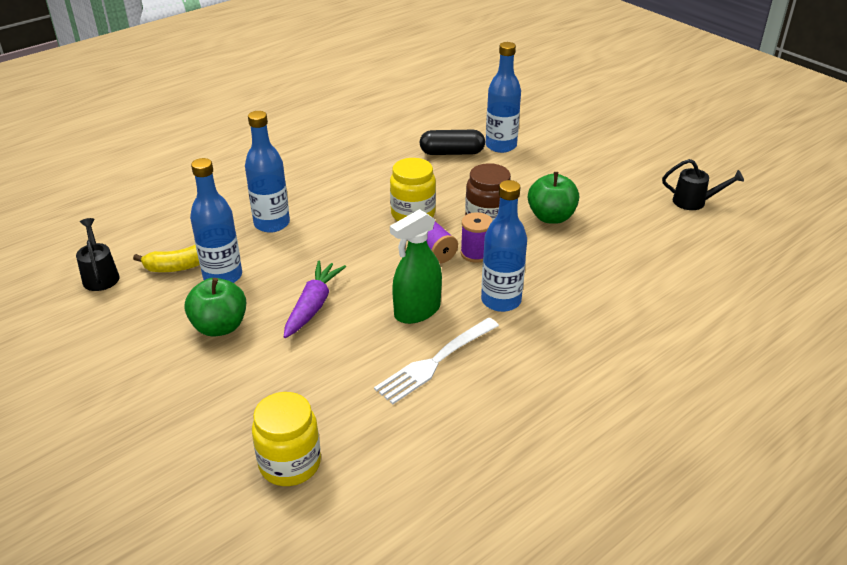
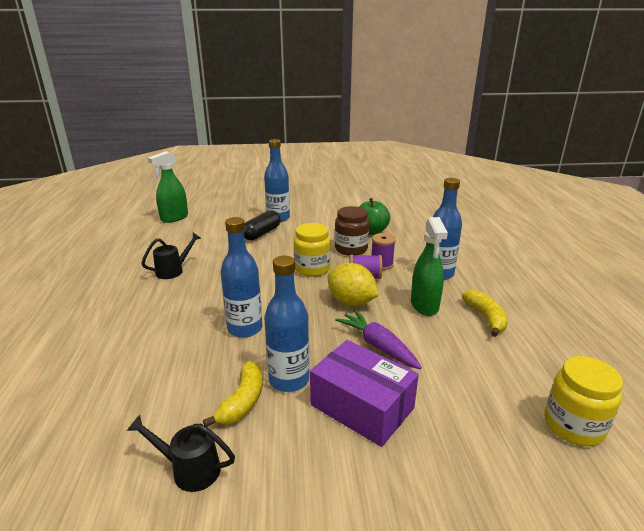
camera: 55 degrees left, 10 degrees down
(220, 327) = (362, 406): green apple -> purple box
(374, 262) = (351, 302): none -> yellow lemon
(421, 92) = (174, 218): none -> green spray bottle
(435, 362) = (485, 318): white fork -> yellow banana
(694, 202) = (401, 197): black watering can -> black watering can (173, 270)

